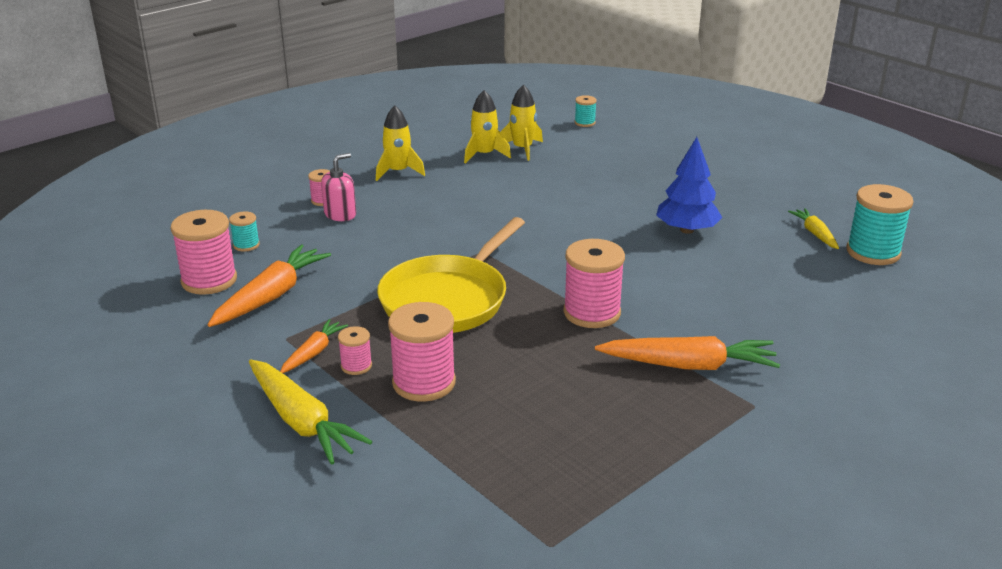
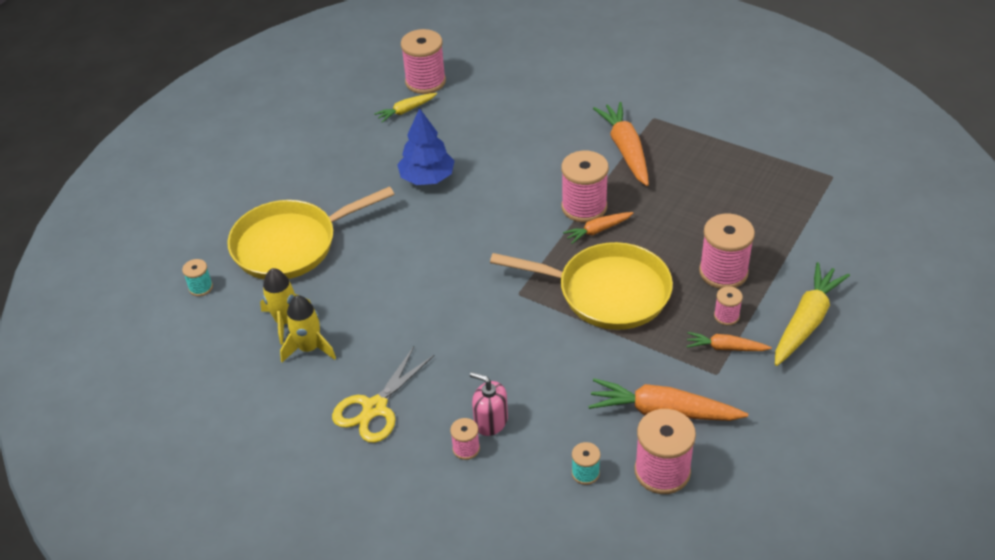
camera: 105 degrees left, 15 degrees up
(398, 172) = (375, 408): yellow rocket -> yellow scissors
(547, 313) = (598, 230): none -> orange carrot
(618, 158) = (291, 244): none -> yellow pan
(873, 252) = (425, 82): turquoise spool -> pink spool

